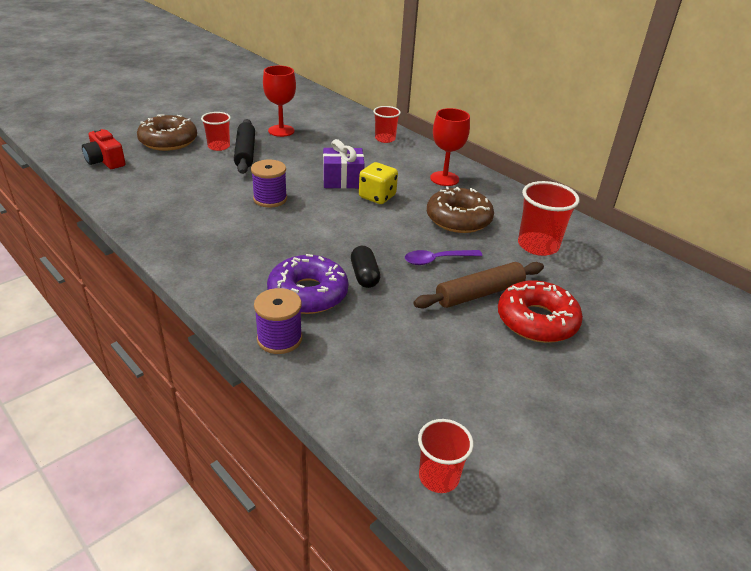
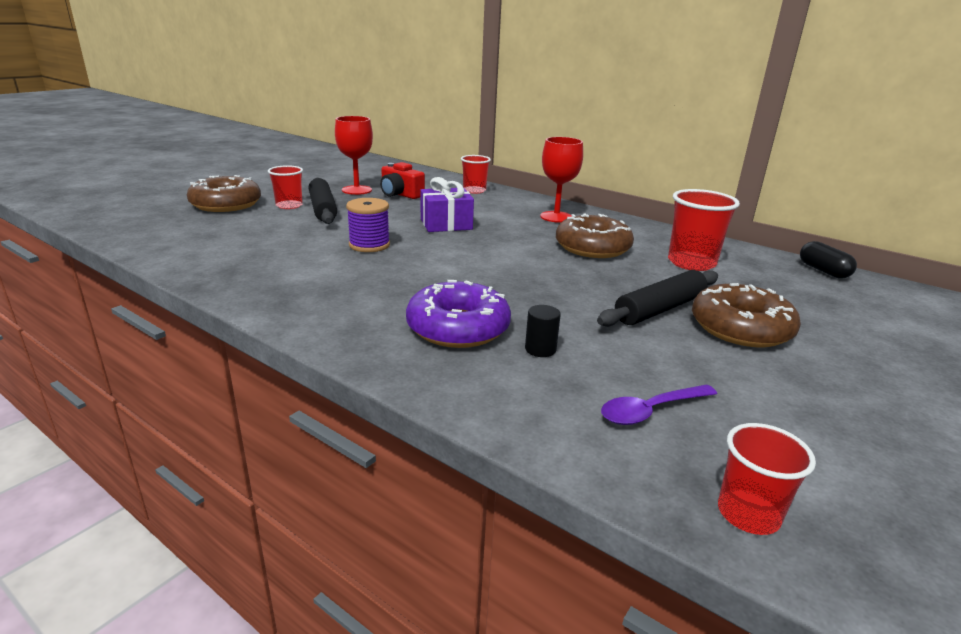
camera: 10 degrees left, 10 degrees down
(105, 161) = (150, 225): red camera -> red camera (400, 194)
(279, 339) = (444, 378): purple spool -> none
(362, 322) = (540, 349): none -> black cylinder
(364, 275) = (517, 304): black capsule -> black capsule (823, 271)
(377, 196) = (492, 235): yellow dice -> none
(437, 260) = (592, 283): purple spoon -> purple spoon (651, 411)
(479, 293) = (659, 309): brown rolling pin -> black rolling pin
(537, 321) = (740, 328): red donut -> brown donut

